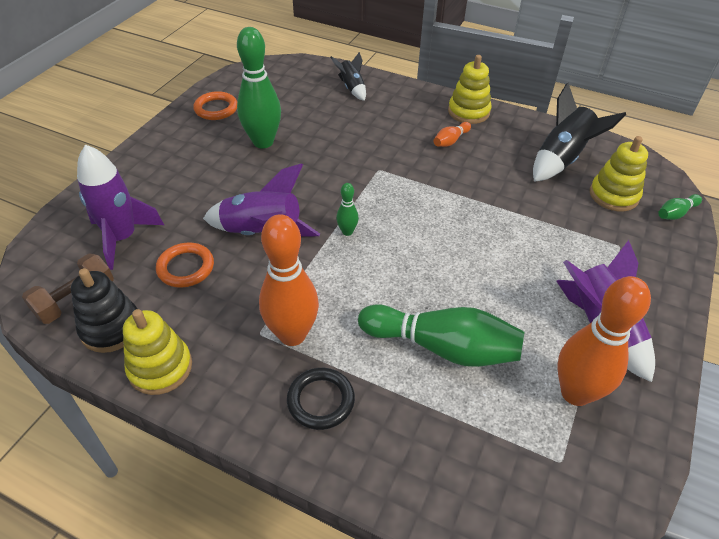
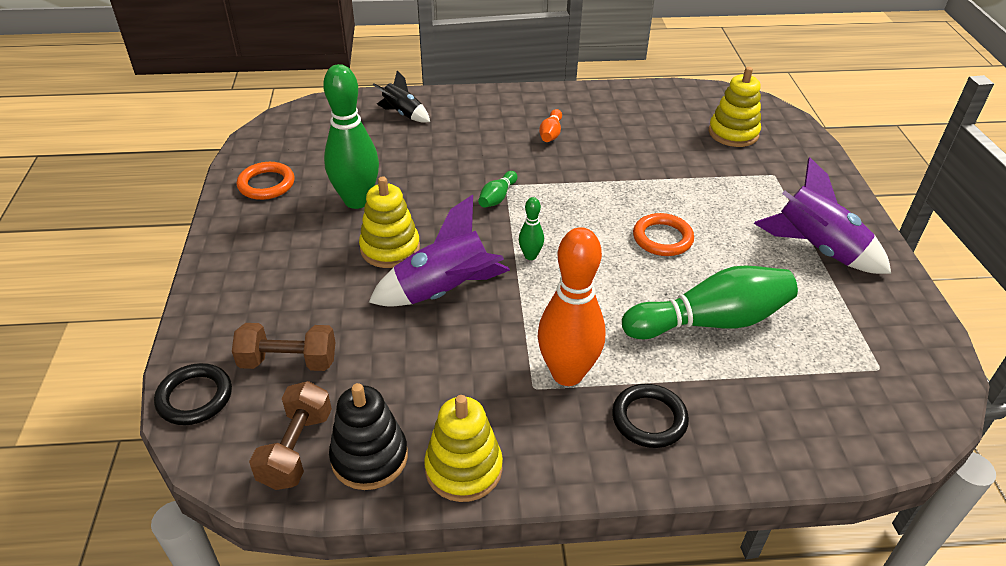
camera: 30 degrees left, 5 degrees down
(51, 237) = (195, 397): none -> black ring
(122, 238) = (288, 361): purple rocket -> brown dumbbell
(186, 268) = (394, 360): orange ring -> orange ring (662, 238)
(468, 112) = (543, 100): yellow stacking toy -> yellow stacking toy (390, 248)
(562, 159) = (664, 116): black rocket -> none
(575, 393) = (844, 309): orange bowling pin -> none
(675, 213) = (792, 131): green bowling pin -> green bowling pin (497, 197)

